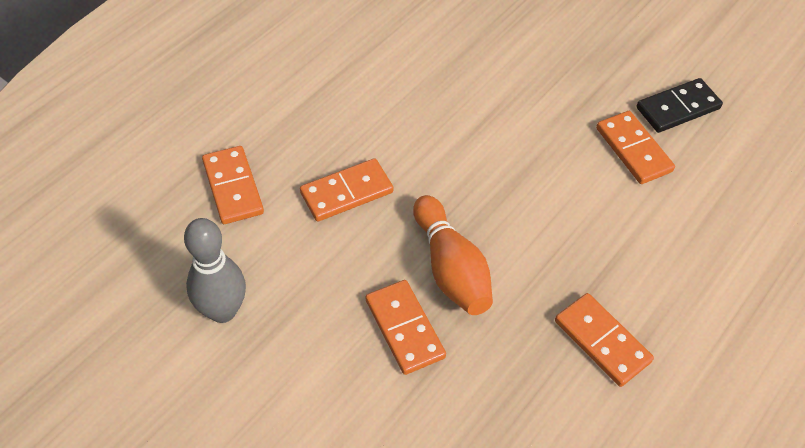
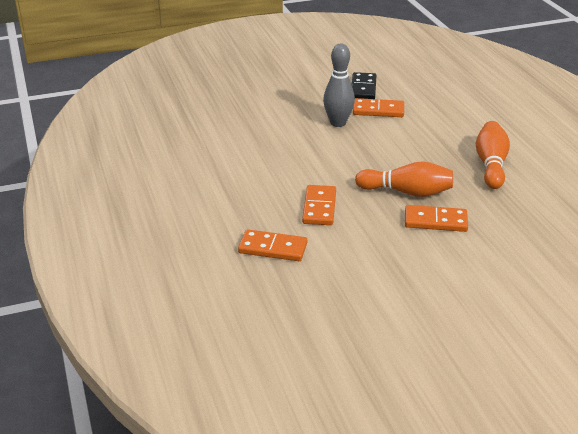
camera: 55 degrees left, 20 degrees down
(223, 311) = (369, 283): grey bowling pin -> grey bowling pin (338, 123)
(602, 341) = (491, 165): orange domino -> orange bowling pin

